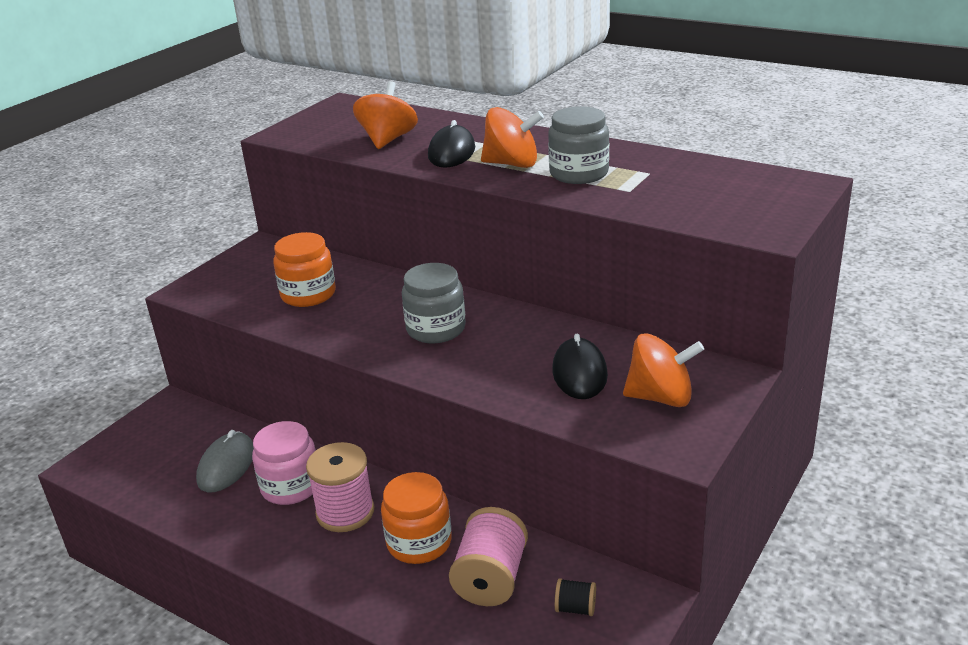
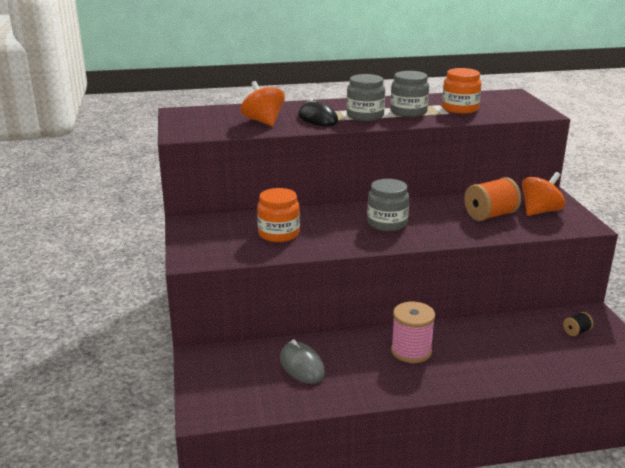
camera: 45 degrees left, 5 degrees down
(291, 486) = (360, 355): pink jar -> none
(419, 542) = (470, 344): orange jar -> orange jar (460, 109)
(491, 578) = (526, 340): pink spool -> none
(512, 164) = (365, 116): orange spinning top -> grey jar
(579, 373) = (490, 215): black mouse -> orange spool

